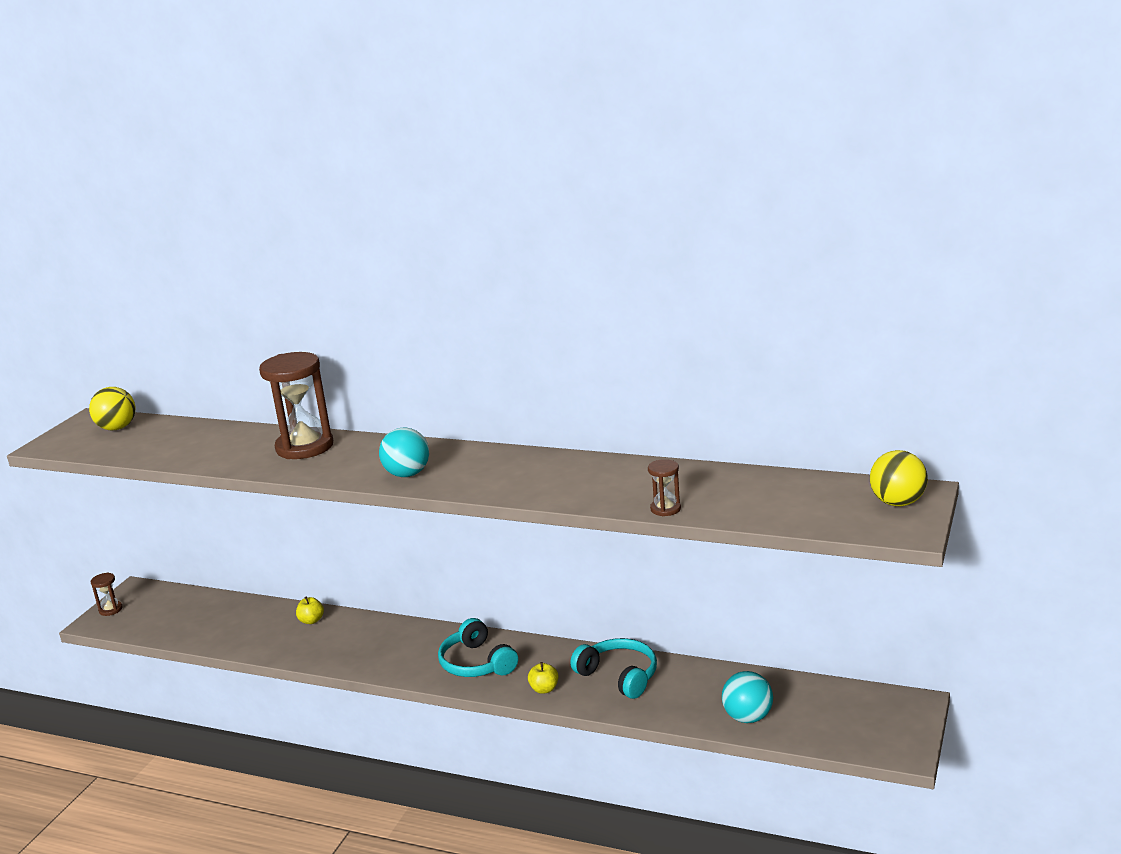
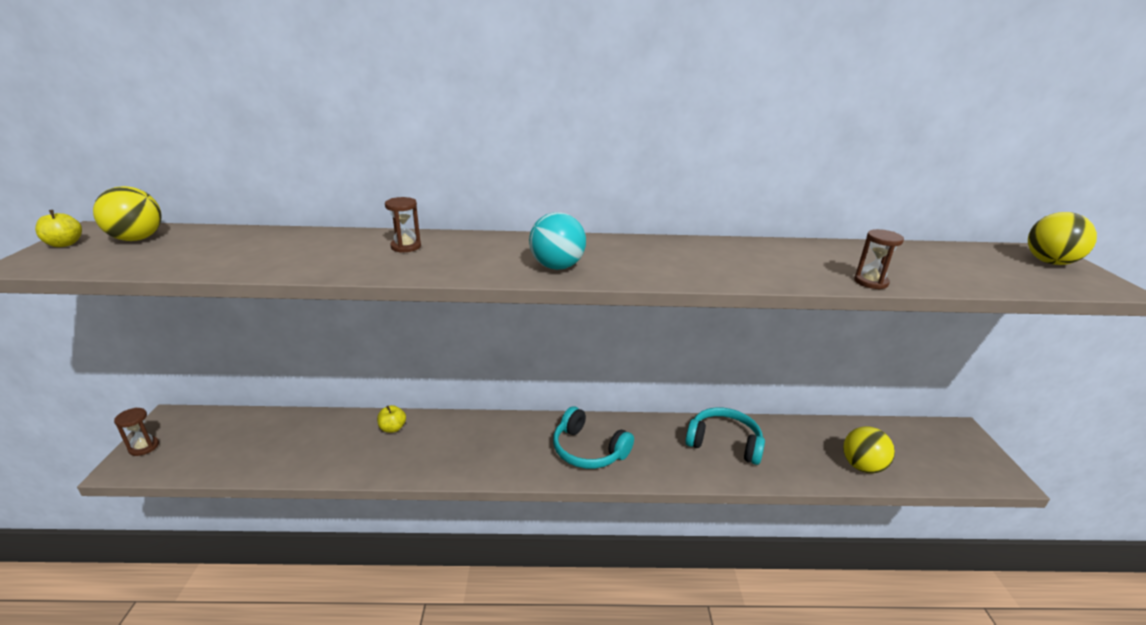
camera: 25 degrees left, 5 degrees up
(305, 447) = (406, 246): brown hourglass -> brown hourglass, size x0.45
(544, 689) = (670, 468): yellow apple -> yellow apple (64, 244)
(748, 717) = (862, 466): turquoise ball -> yellow ball

